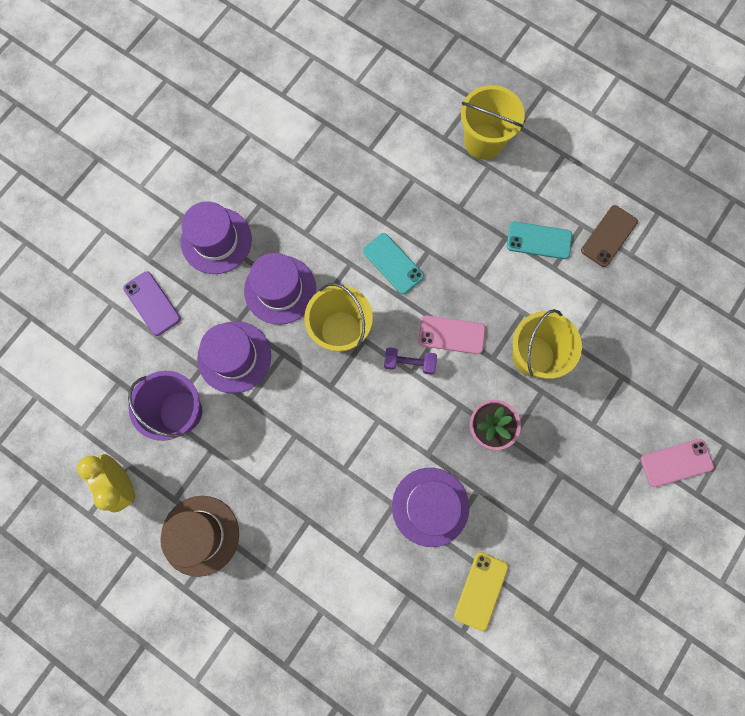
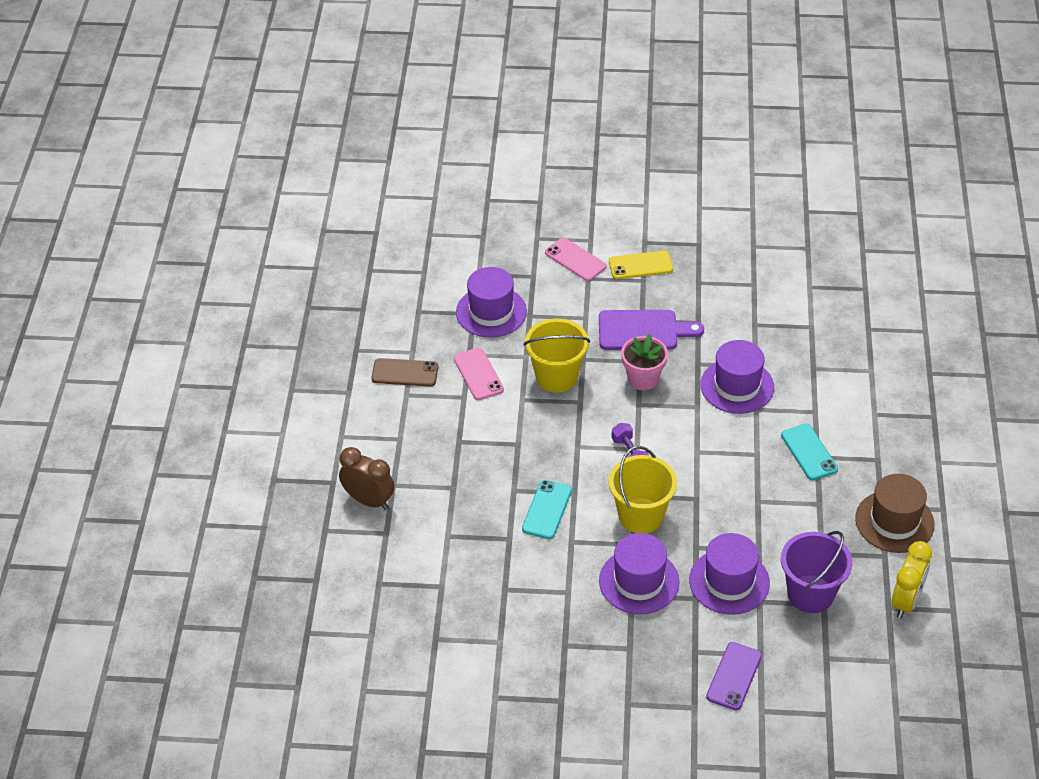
camera: 120 degrees left, 30 degrees down
(216, 240) = (631, 660): purple hat -> purple hat (491, 312)
(451, 335) = (581, 437): pink phone -> pink phone (478, 374)
(481, 590) = (771, 329): yellow phone -> yellow phone (640, 265)
(483, 141) = (369, 500): yellow bucket -> brown clock
(539, 240) = (445, 417): turquoise phone -> turquoise phone (809, 452)
(546, 466) = (643, 331): none -> purple cutting board

